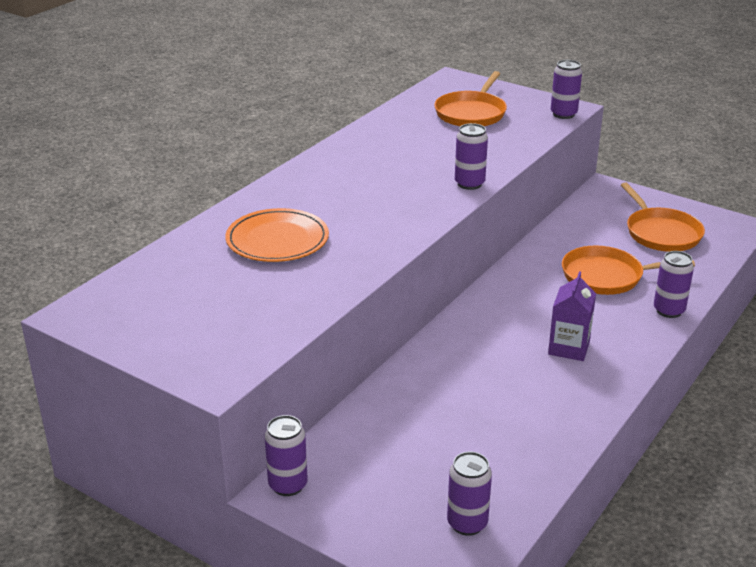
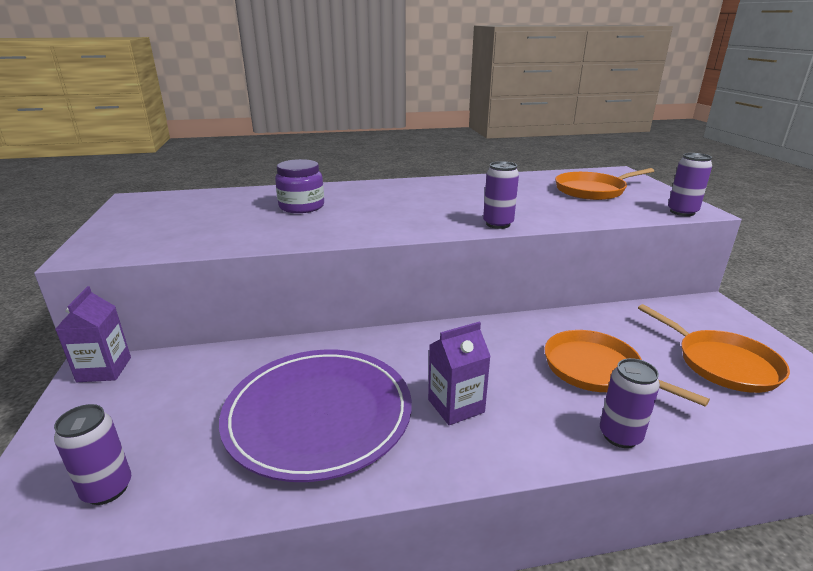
camera: 45 degrees right, 5 degrees down
(277, 240) = (301, 206): orange plate -> purple jar
(288, 485) = (104, 369): purple can -> purple carton
(503, 405) = (318, 415): none -> purple plate
(661, 233) = (722, 363): orange pan -> orange pan turned 60 degrees counterclockwise

